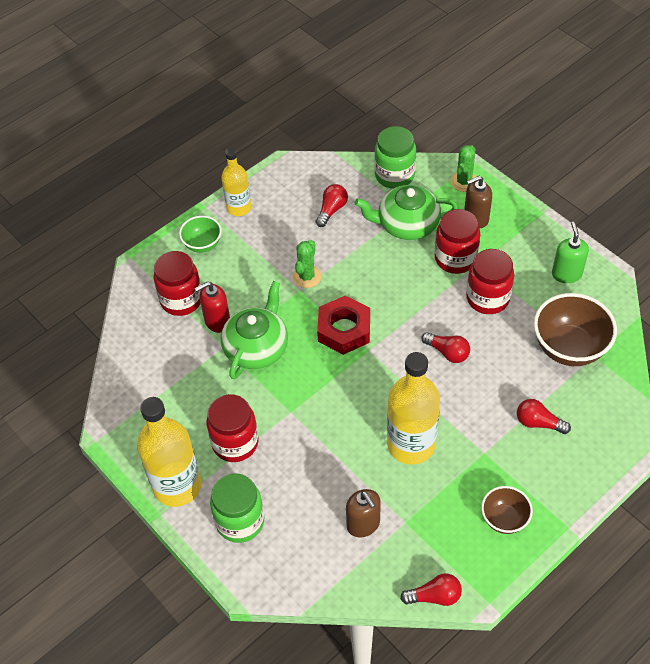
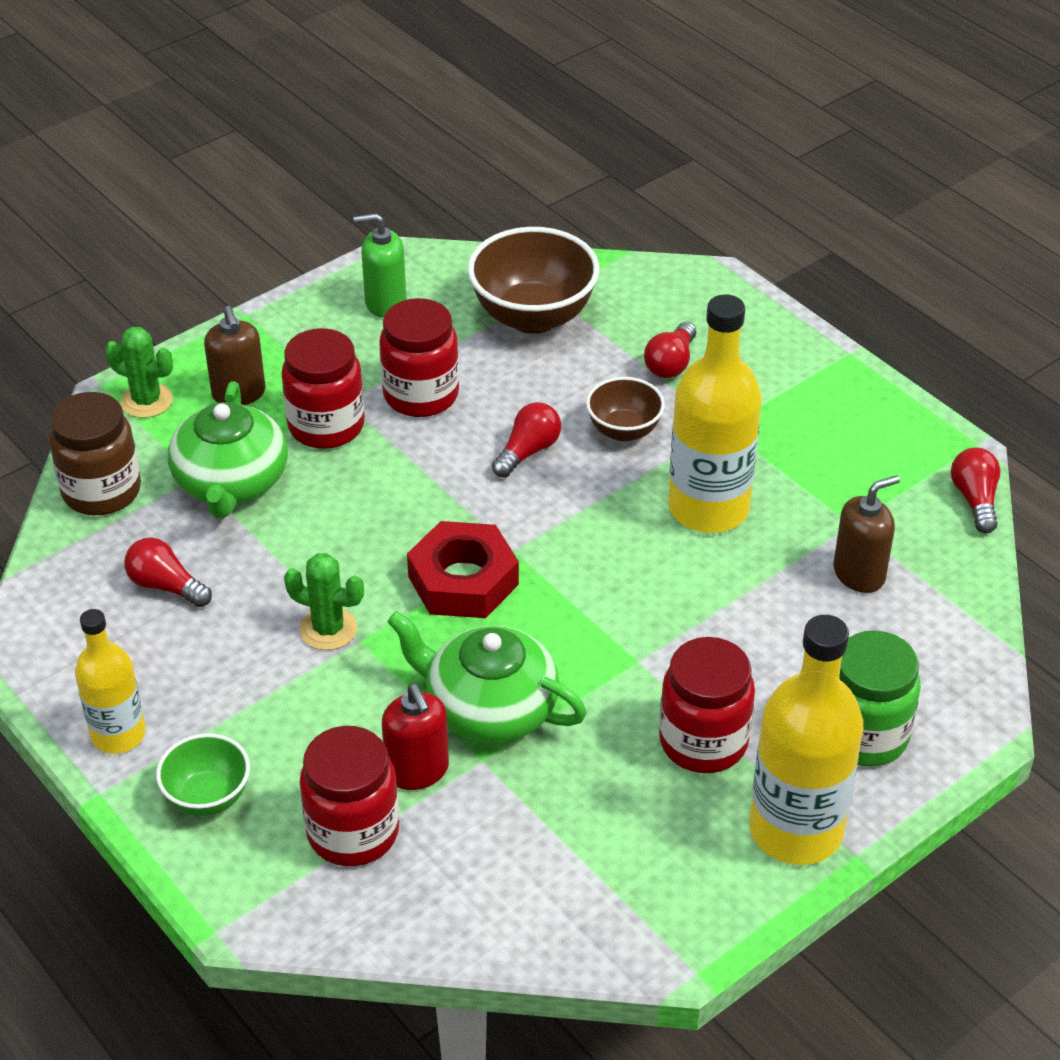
camera: 90 degrees left, 10 degrees down
(394, 175) = (102, 491): green jar -> brown jar
(504, 519) = (840, 415): brown bowl -> brown bowl (624, 431)

